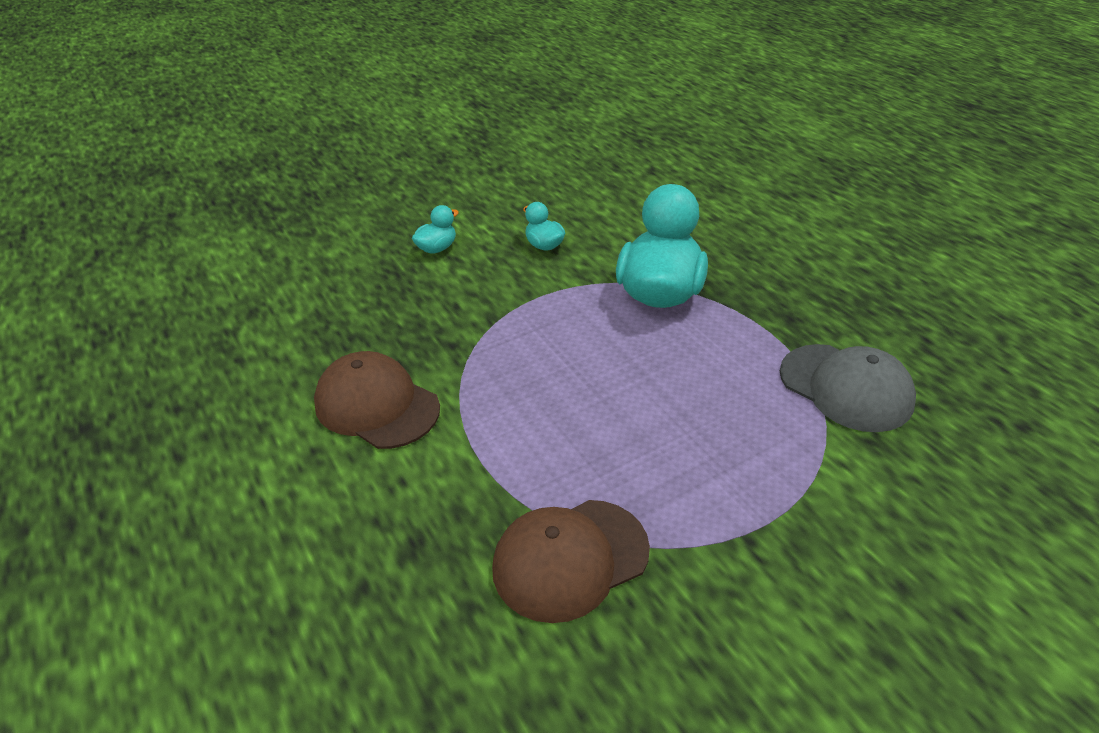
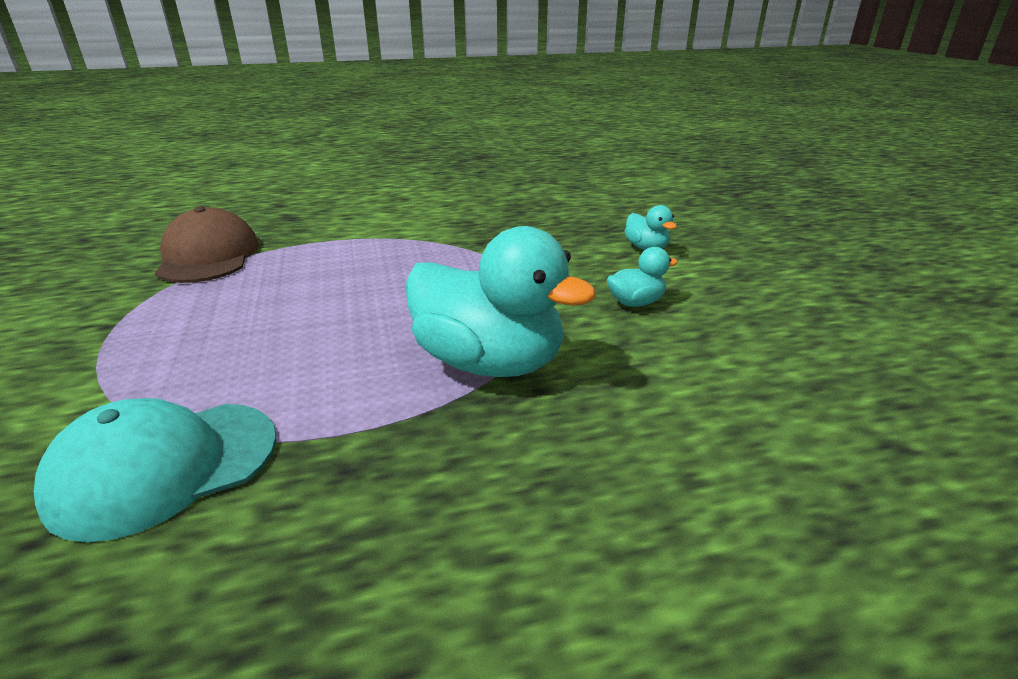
camera: 105 degrees right, 10 degrees down
(376, 405) = (430, 214): brown cap -> none
(846, 387) = (164, 467): grey cap -> turquoise cap

